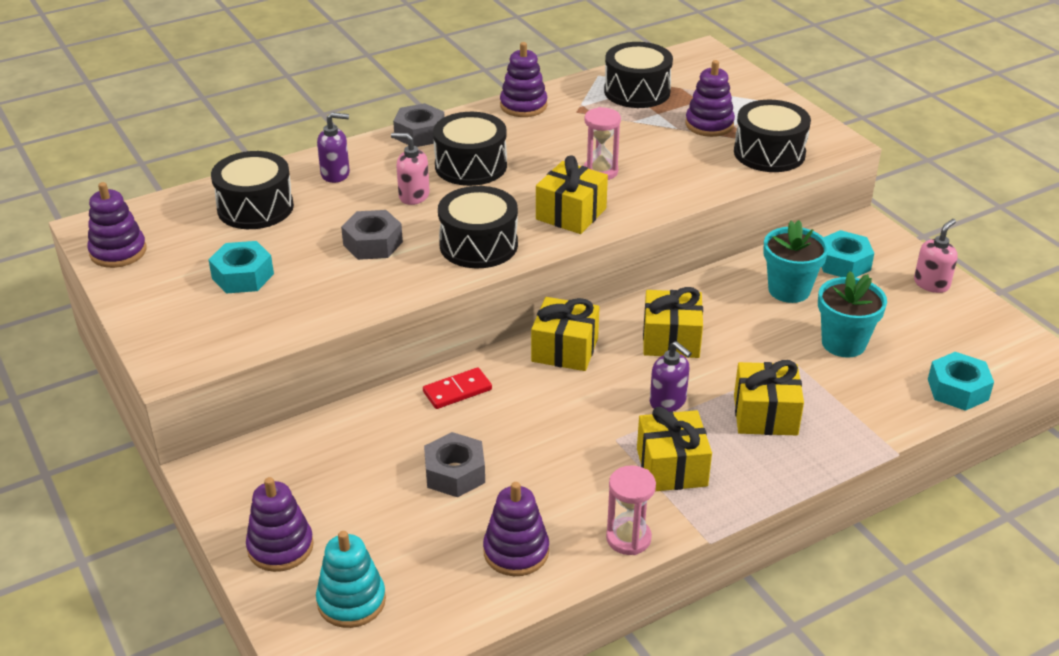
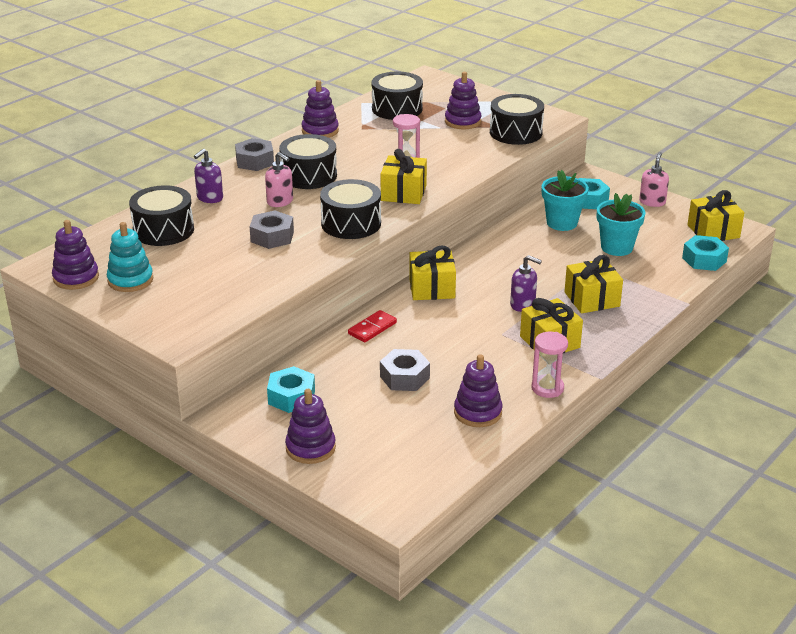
camera: 20 degrees left, 5 degrees down
(242, 276) = (188, 275): turquoise nut -> turquoise nut (291, 397)
(335, 174) = (209, 198): purple soap dispenser -> purple soap dispenser turned 150 degrees clockwise
(351, 601) = (384, 467): turquoise stacking toy -> turquoise stacking toy (130, 280)
(413, 196) = (280, 202): pink soap dispenser -> pink soap dispenser turned 135 degrees counterclockwise
(671, 339) = (501, 268): yellow gift -> yellow gift (713, 231)

